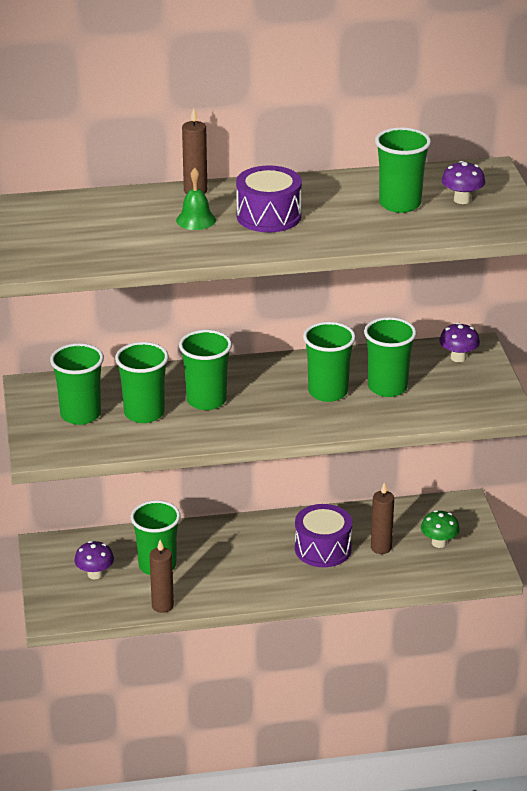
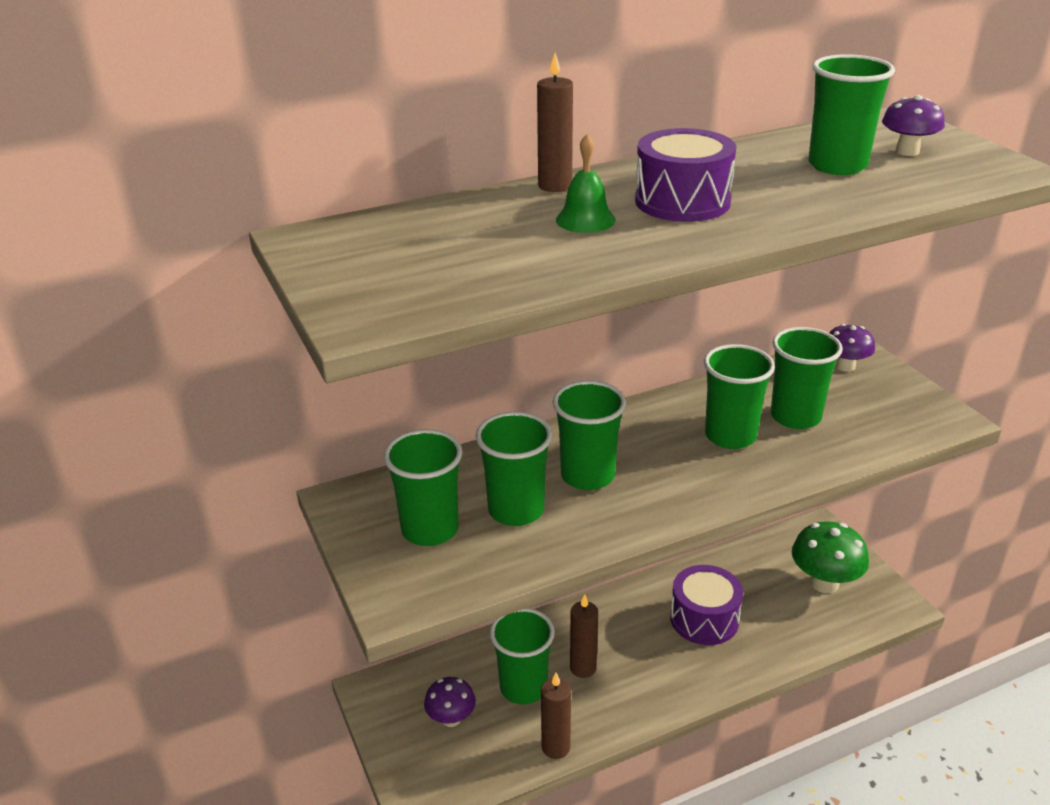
camera: 15 degrees left, 0 degrees up
(381, 548) = (767, 603): brown candle -> brown candle (583, 668)
(439, 543) = (824, 583): green mushroom -> green mushroom, size x1.65

